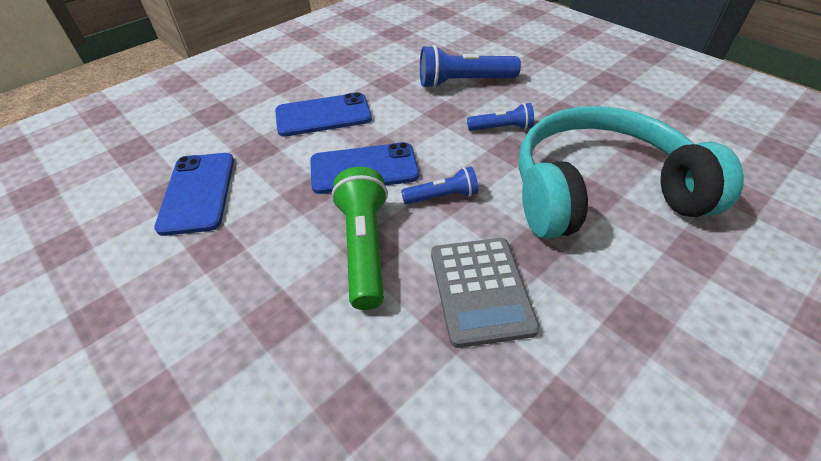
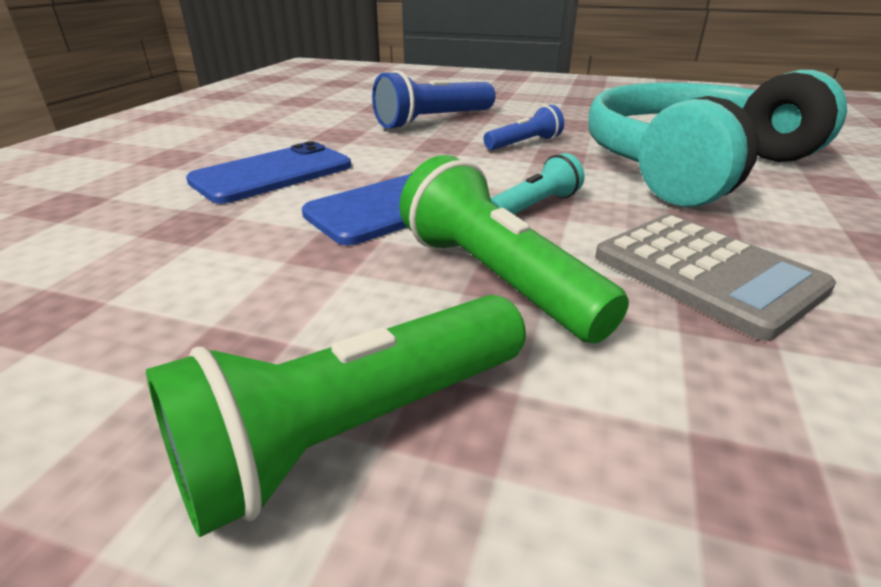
camera: 30 degrees left, 15 degrees down
(198, 192) = (109, 298): blue phone -> none
(237, 306) = (357, 429): none -> green flashlight
(442, 196) = (534, 206): blue flashlight -> turquoise flashlight

